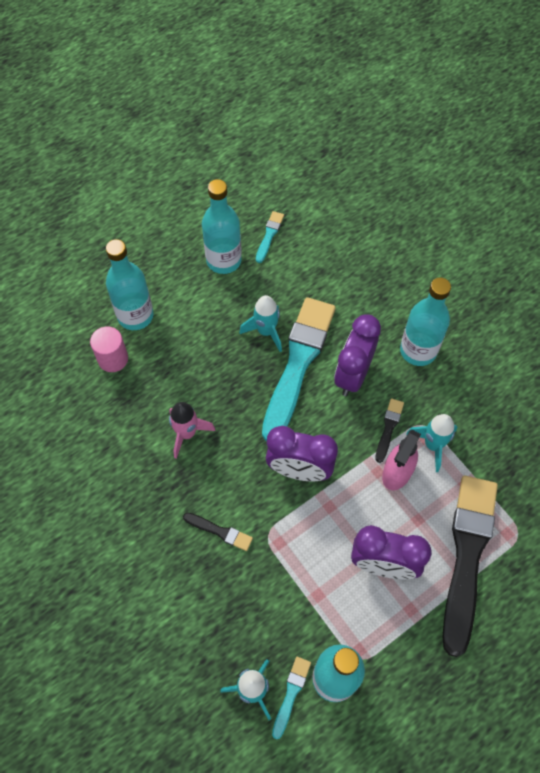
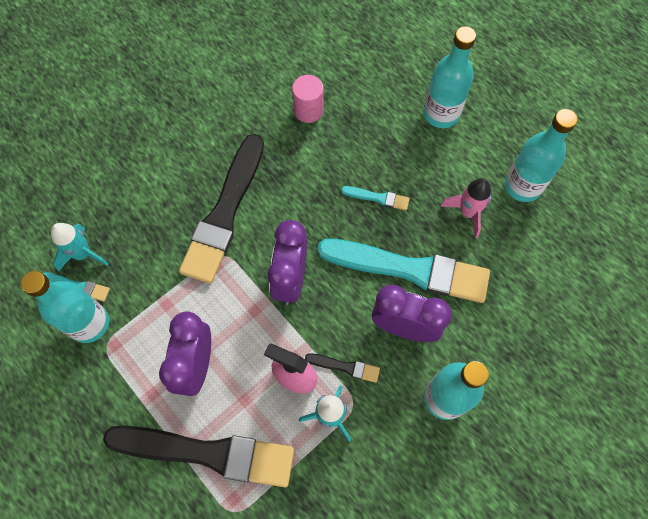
camera: 85 degrees right, 5 degrees up
(113, 359) = (391, 102): pink cylinder -> pink cylinder (308, 110)
(187, 433) = (320, 174): pink rocket -> pink rocket (467, 212)
(220, 531) = (225, 213): black brush -> black brush, size x2.41
(266, 331) = (443, 235): turquoise rocket -> none
(269, 235) = (565, 228): turquoise brush -> turquoise brush (377, 198)

